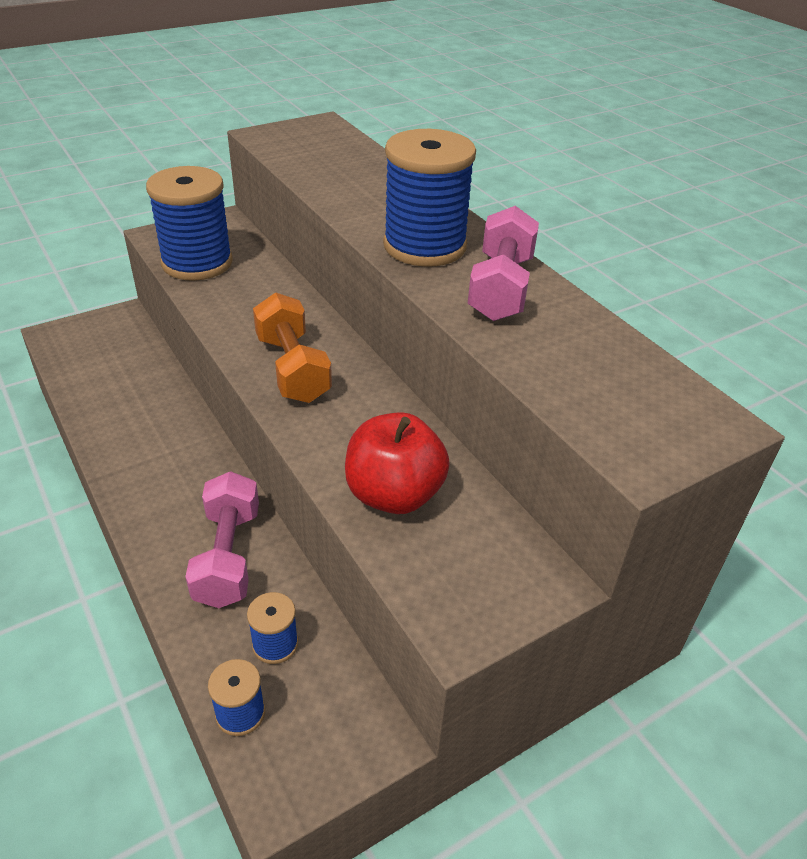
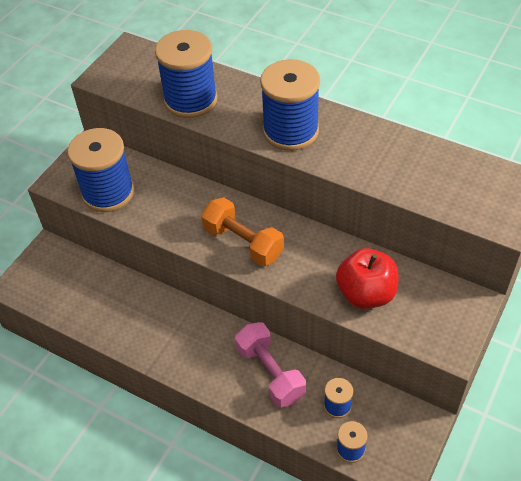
camera: 25 degrees left, 10 degrees up
(337, 181) = (190, 100): none -> blue spool
(501, 288) = (357, 144): pink dumbbell -> none

